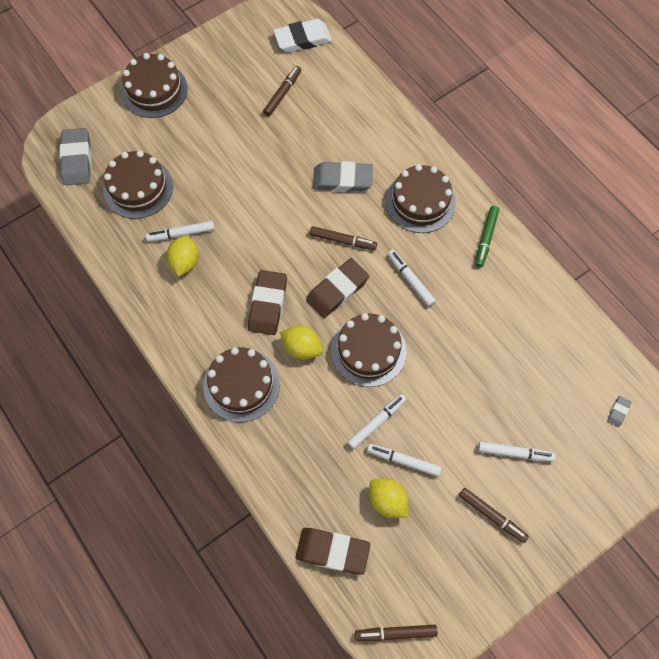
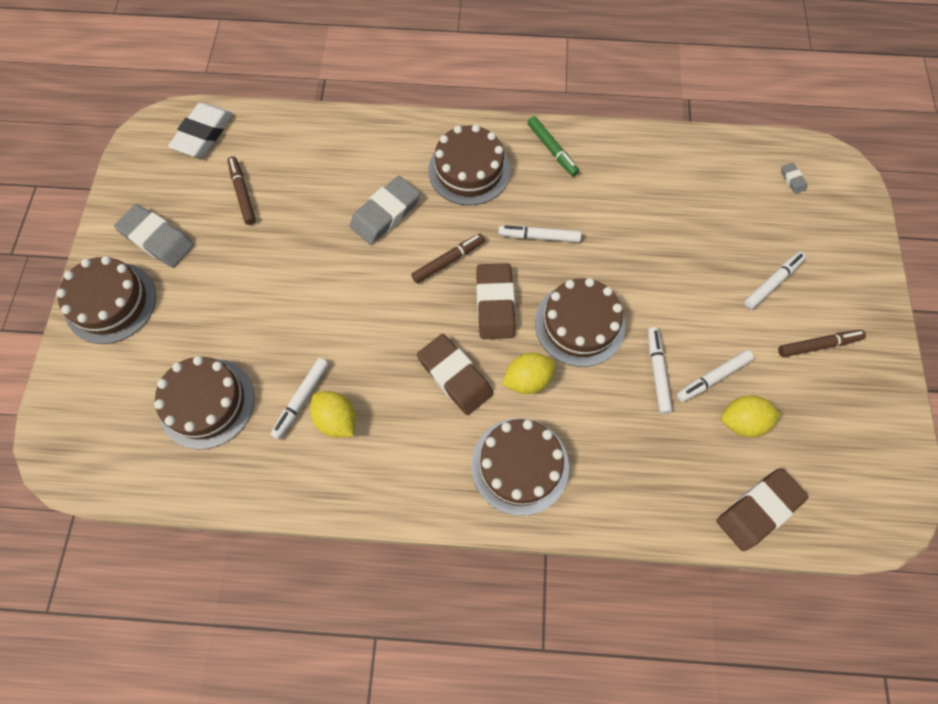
camera: 50 degrees left, 0 degrees up
(77, 159) = (108, 440): grey eraser -> grey eraser (157, 239)
(395, 633) = (877, 513): brown marker -> none

